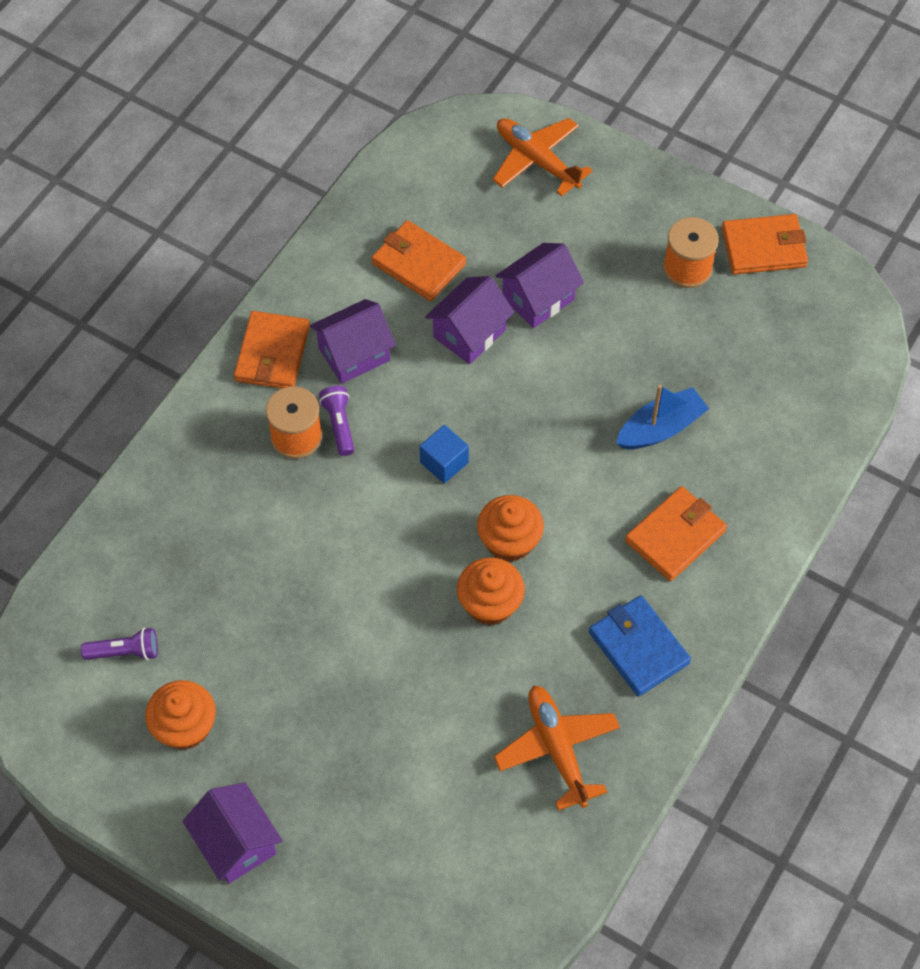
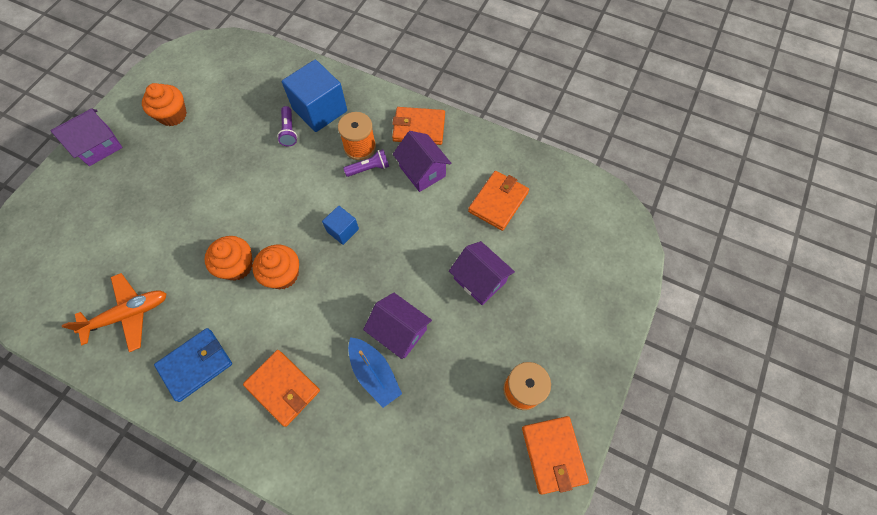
camera: 85 degrees right, 5 degrees up
(125, 652) = (221, 83): purple flashlight -> purple flashlight (289, 131)
(212, 493) = (320, 110): none -> blue cube
(469, 333) = (445, 237): purple house -> purple house (399, 331)
(537, 160) = (603, 271): orange plane -> none

